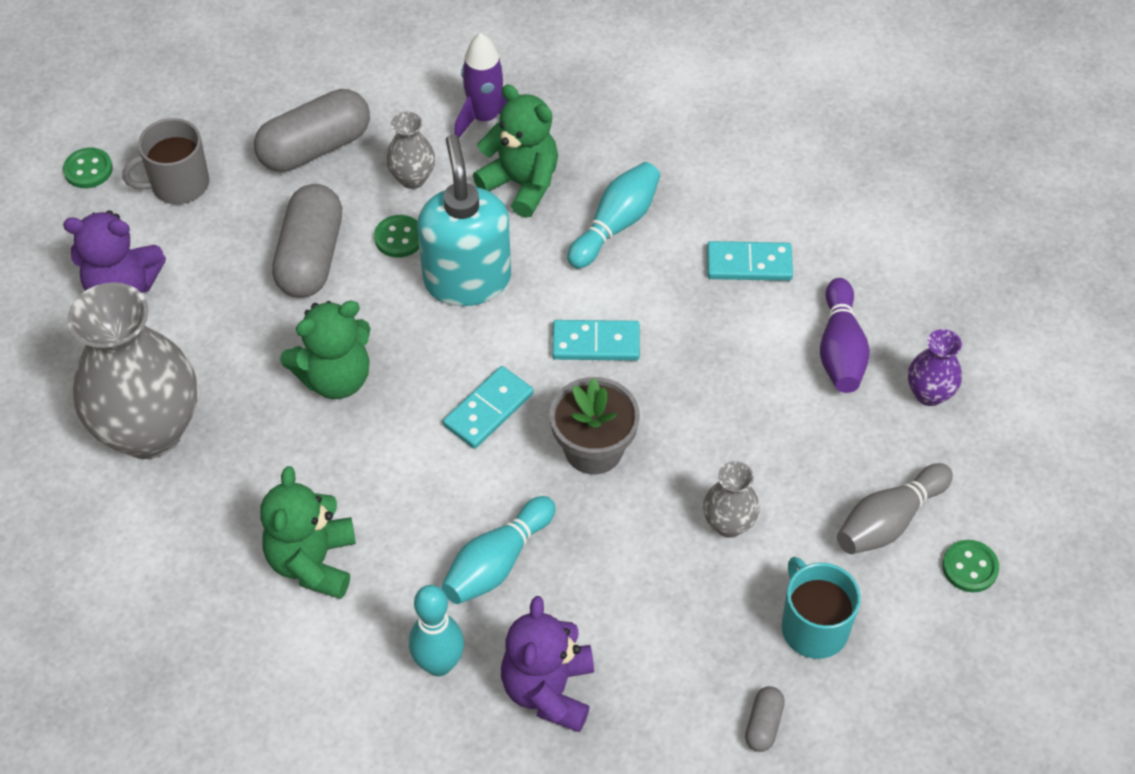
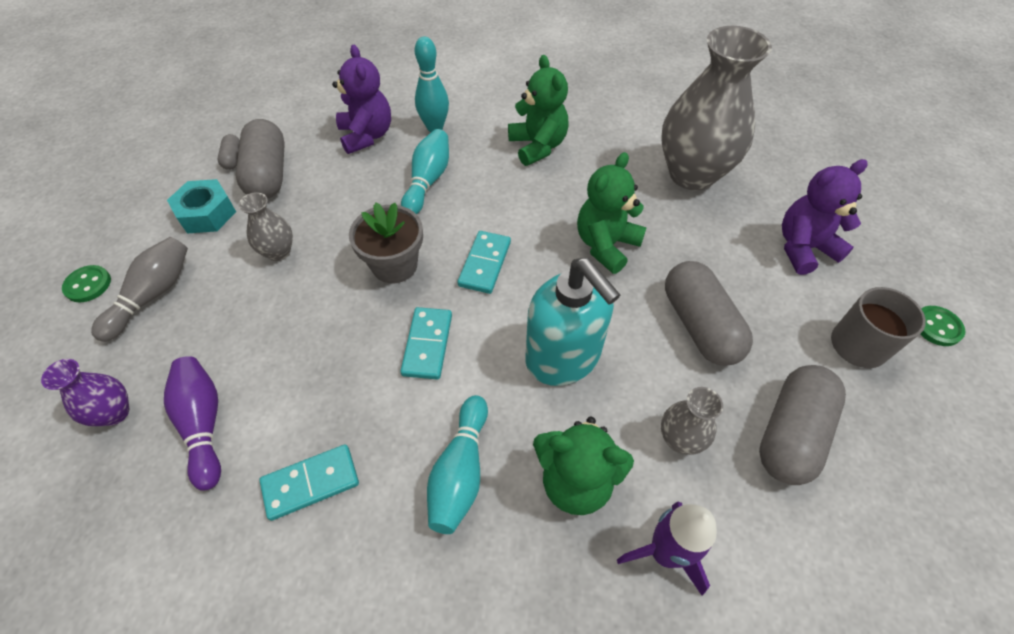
camera: 155 degrees right, 0 degrees up
(399, 238) = (645, 372): green button -> none
(596, 343) = (427, 344): turquoise domino -> turquoise domino turned 60 degrees counterclockwise
(716, 668) = (268, 174): none -> grey capsule
(813, 627) = (207, 213): turquoise mug -> turquoise nut

